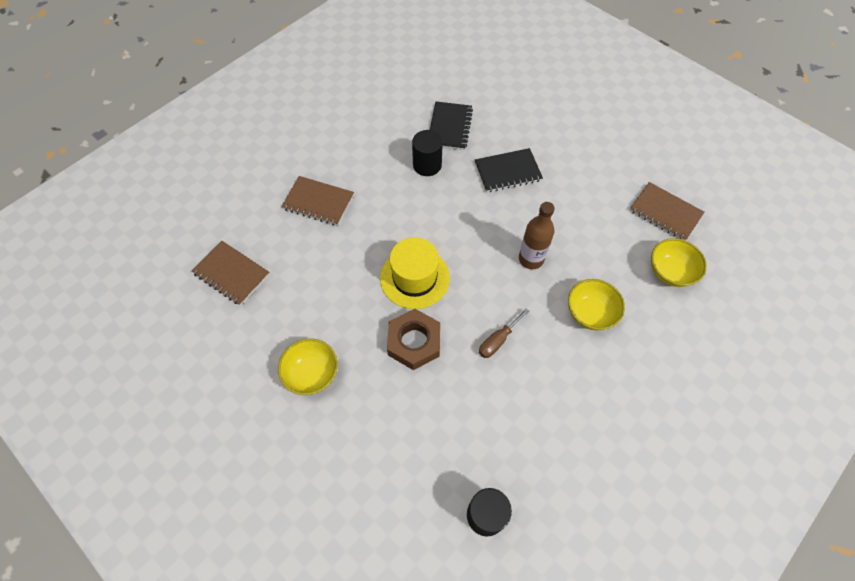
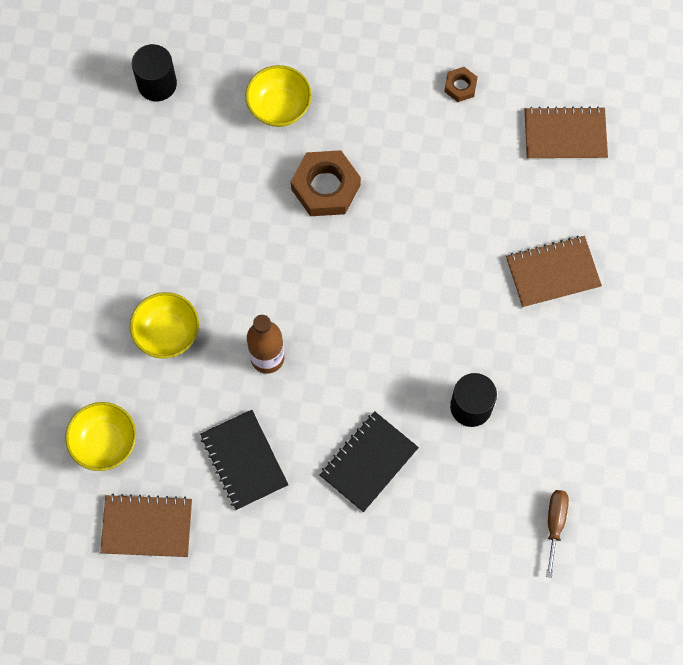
camera: 145 degrees right, 10 degrees up
(264, 351) = (460, 86): none -> brown nut
(312, 374) = (398, 96): yellow bowl -> yellow bowl (279, 107)
(415, 278) = (375, 253): yellow hat -> none
(450, 127) = (486, 484): black notebook -> black notebook (244, 460)
(498, 340) = (244, 242): brown screwdriver -> brown screwdriver (555, 524)

